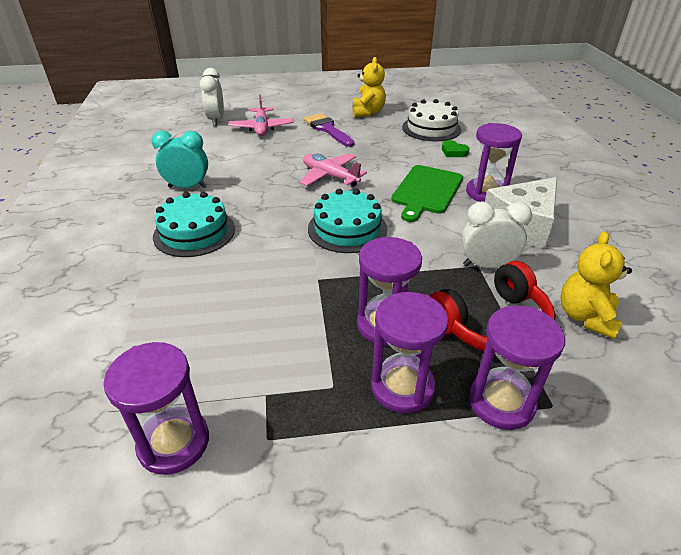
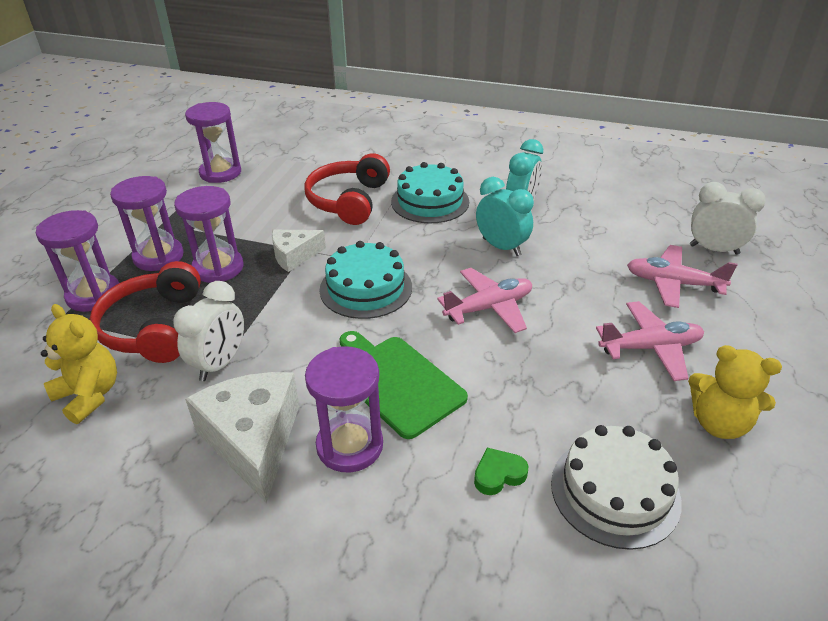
camera: 115 degrees right, 0 degrees up
(211, 283) = (348, 200): none -> red headphones
(253, 185) = (501, 247): none -> turquoise clock
(327, 129) = (650, 347): purple brush -> pink plane
(331, 282) = (294, 256): none -> white cheese

